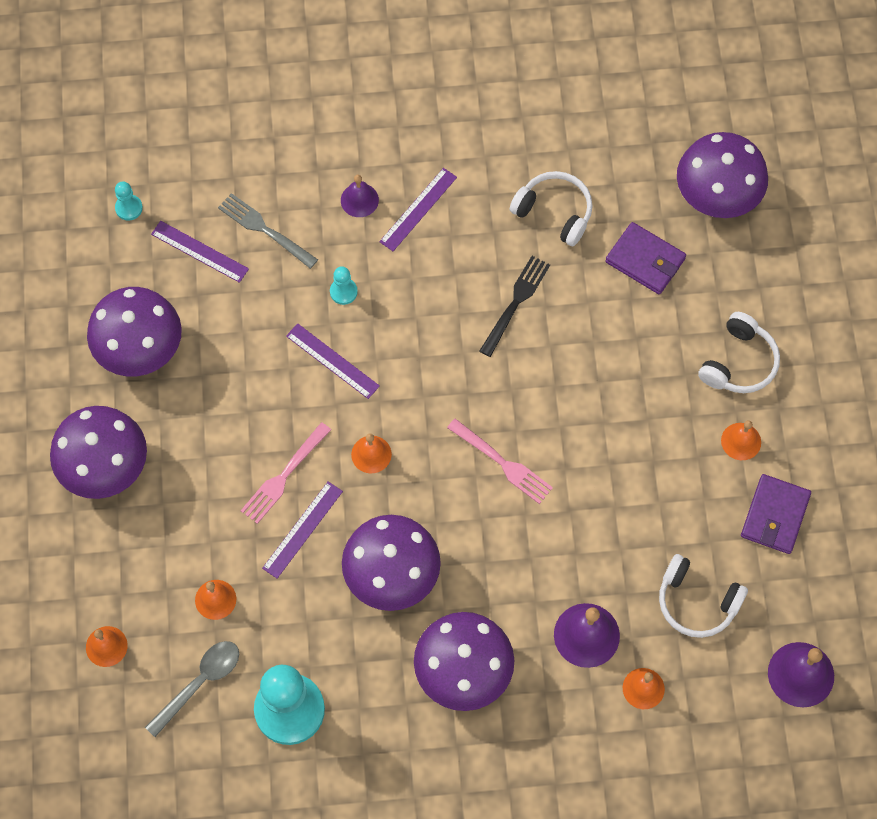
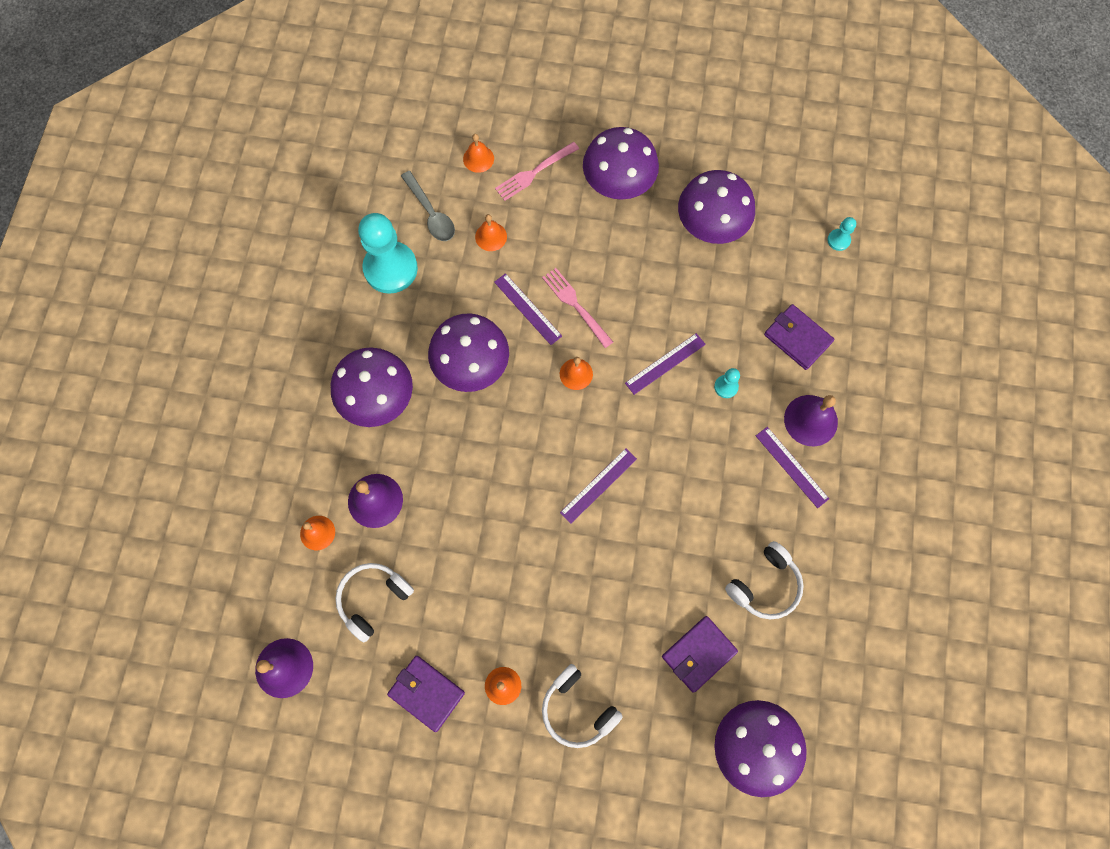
camera: 105 degrees right, 5 degrees up
(199, 251) = (787, 285): purple ruler -> purple ruler (598, 485)
(265, 230) = (797, 338): grey fork -> purple wallet
(359, 200) = (810, 420): purple bell -> purple bell, size x1.58
(502, 463) = (540, 474): pink fork -> pink fork (534, 172)
(515, 303) = (683, 525): black fork -> none

